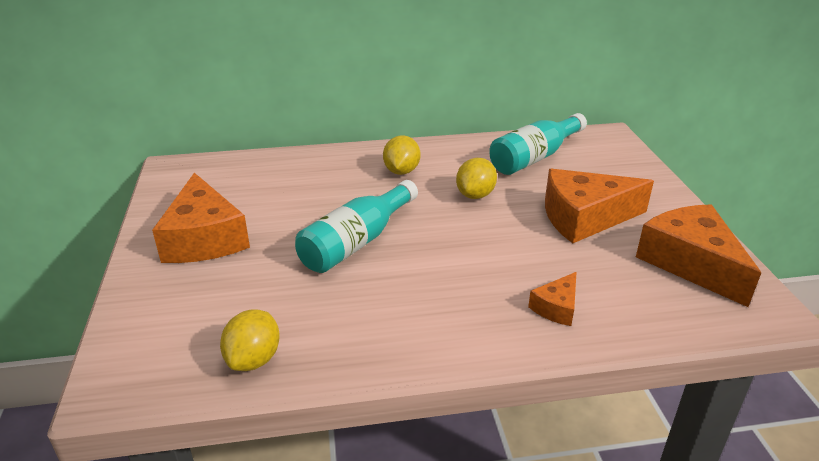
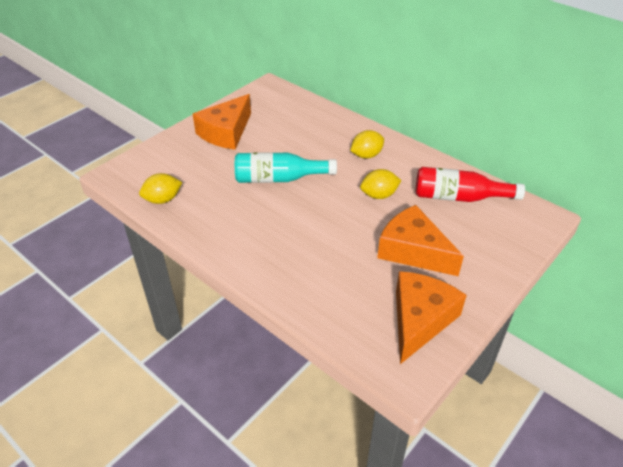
camera: 50 degrees right, 10 degrees up
(535, 157) = (459, 197): turquoise bottle -> red bottle
(556, 307) = (305, 278): orange cheese -> none

